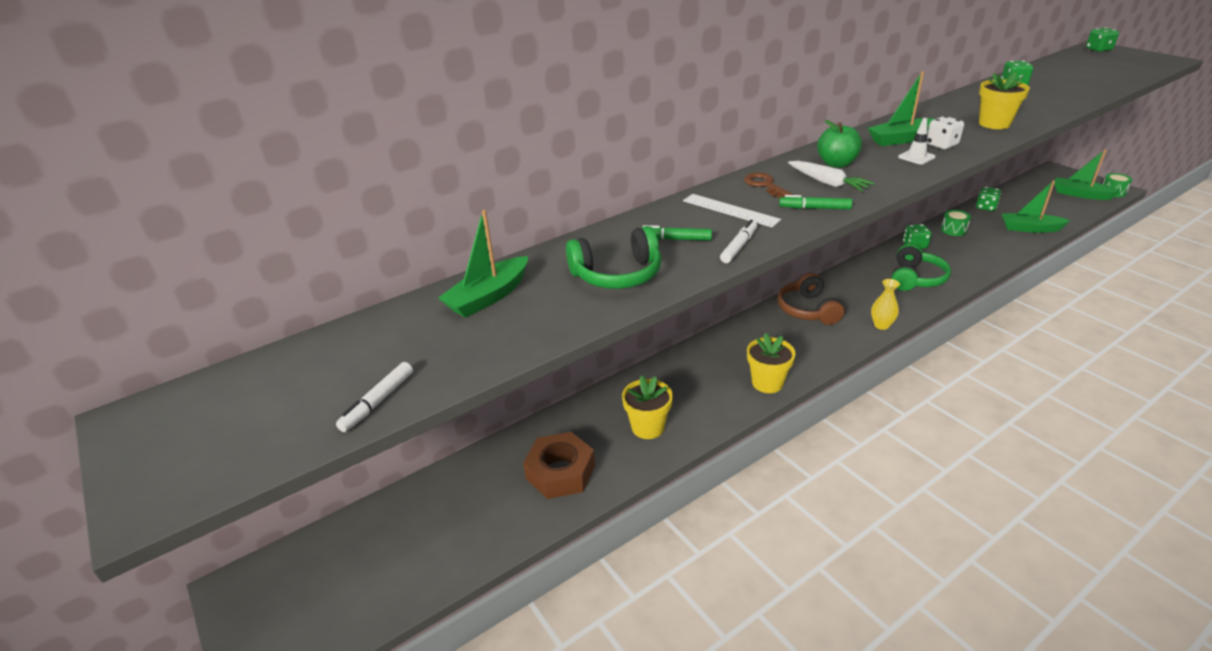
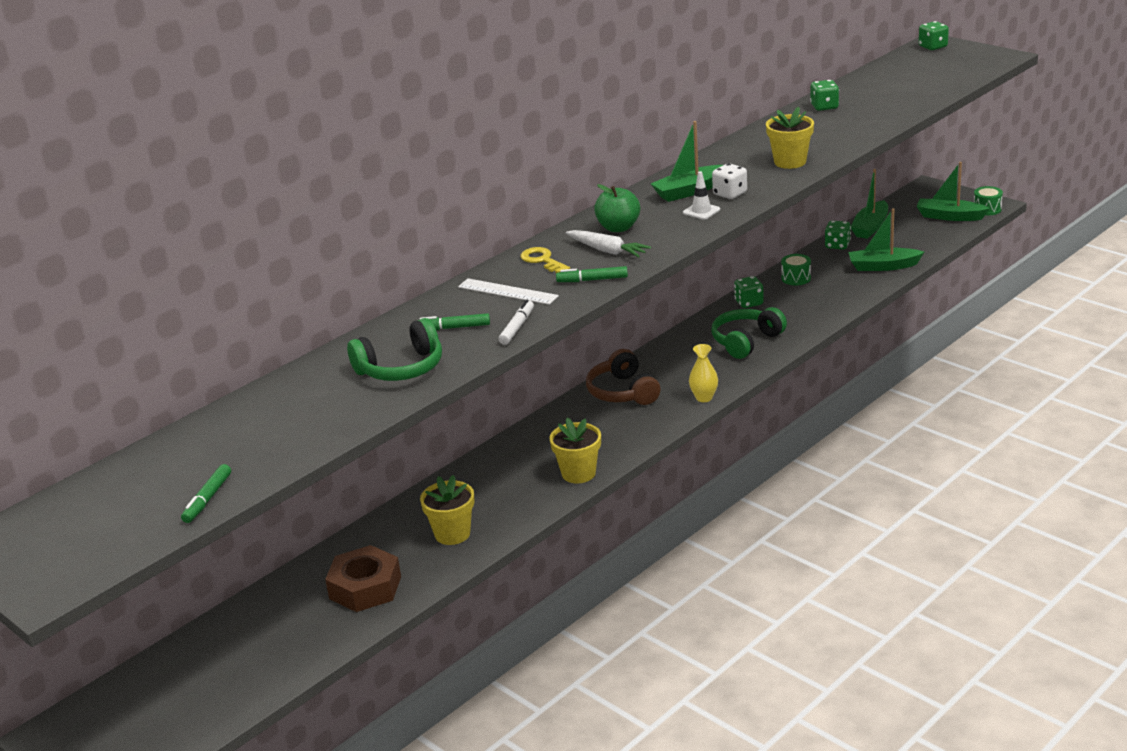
camera: 10 degrees left, 5 degrees down
(378, 402) = (207, 499): white marker -> green marker
(488, 297) = (279, 404): green boat -> green boat (870, 227)
(764, 185) = (542, 260): brown key -> yellow key
(915, 278) = (746, 341): green headphones -> green headphones turned 150 degrees counterclockwise

